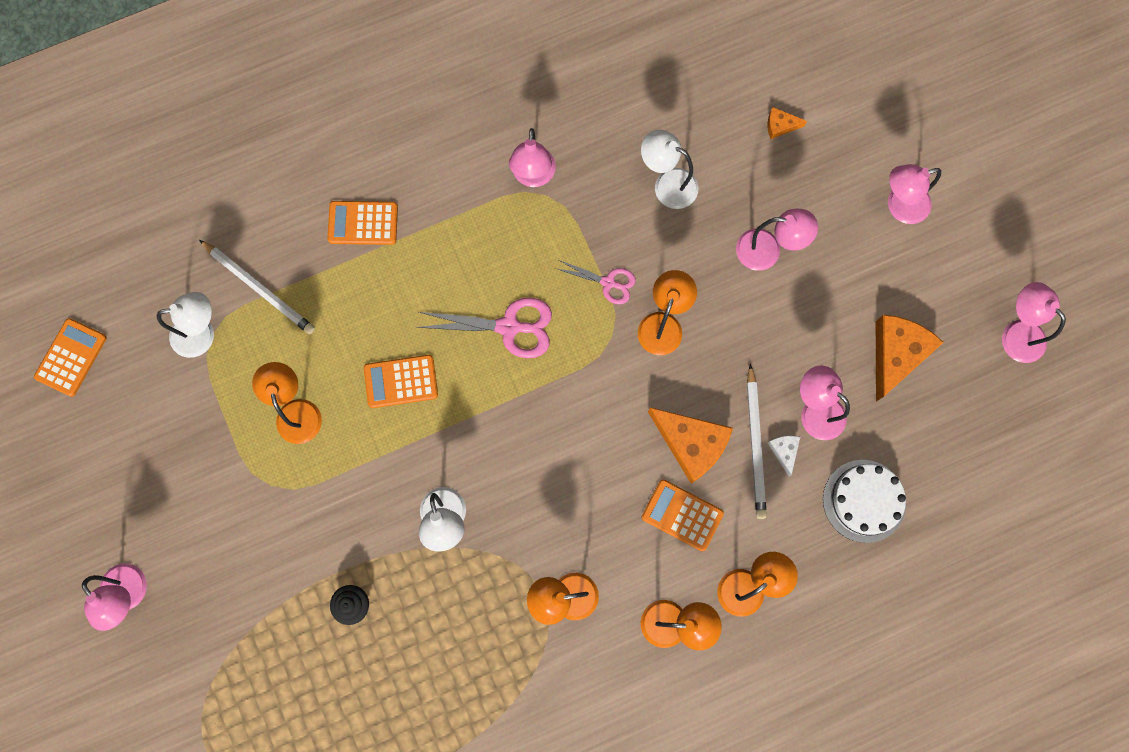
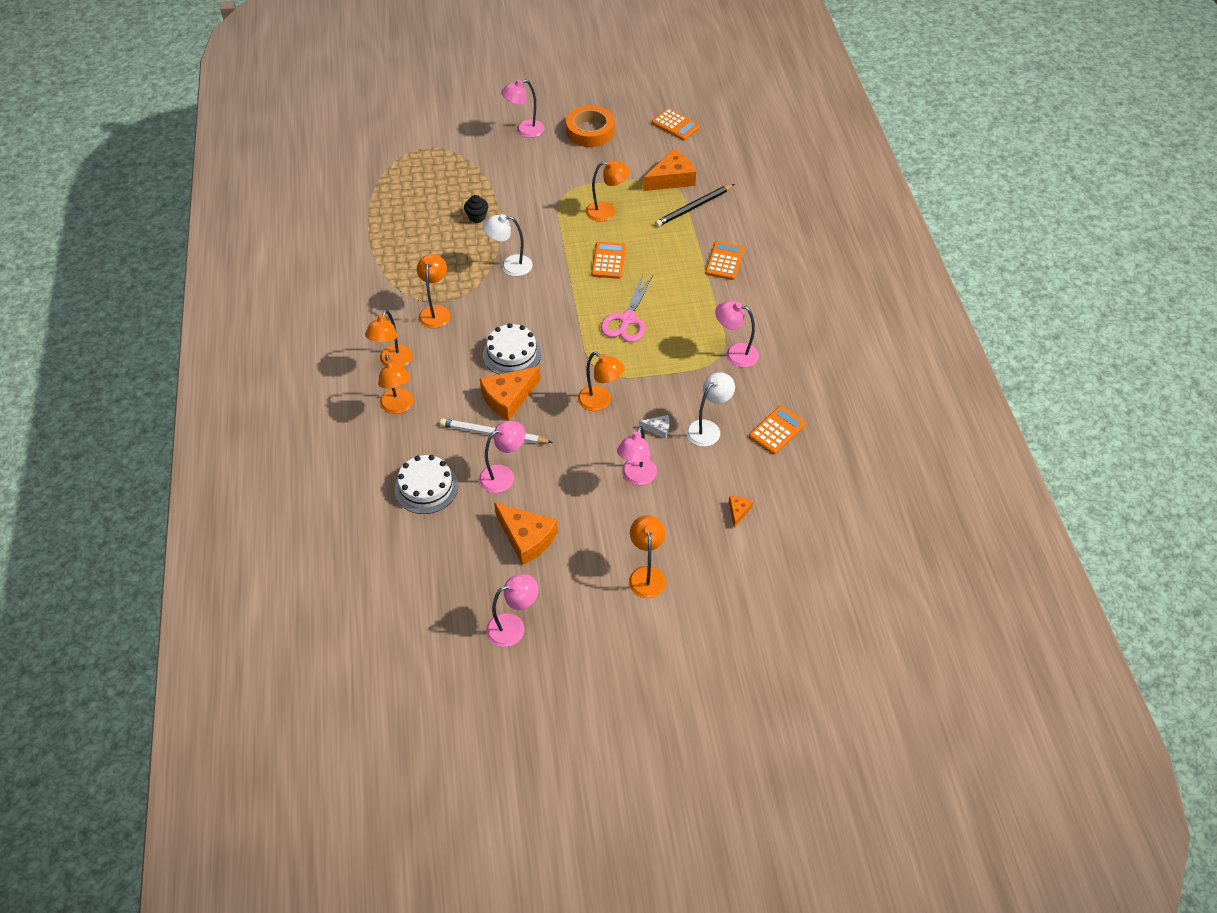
camera: 105 degrees right, 25 degrees down
(111, 488) = (590, 131): none -> orange tape
(202, 334) = (671, 179): white lamp -> orange cheese
(259, 288) = (694, 207): white pencil -> black pencil
(608, 282) = (641, 378): pink scissors -> none
(614, 463) = (512, 354): none -> white cake
(682, 515) = (462, 382): orange calculator -> orange calculator (777, 430)
(784, 451) = (481, 449): white cheese -> white cheese (658, 429)
(899, 206) = (646, 575): pink lamp -> orange lamp

